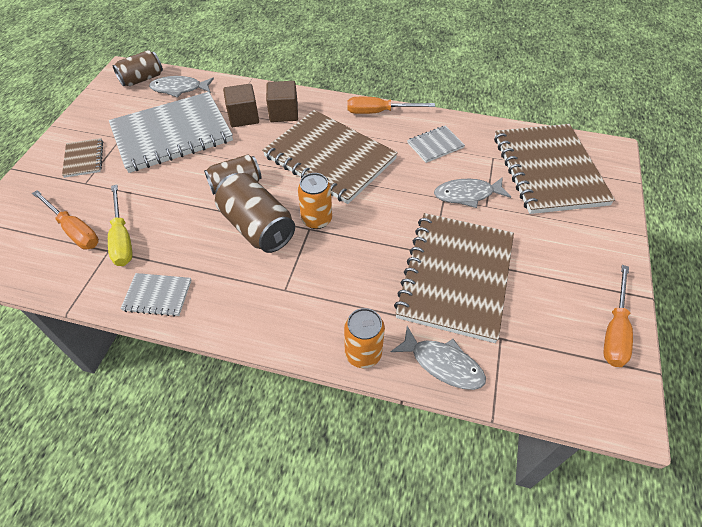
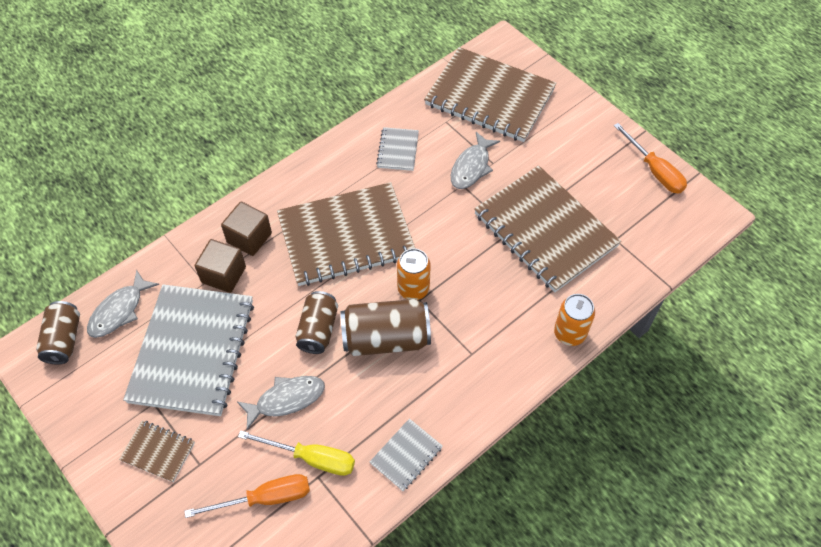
camera: 55 degrees left, 5 degrees up
(379, 112) = (318, 162): orange screwdriver -> none
(443, 364) = (612, 288): grey fish -> grey fish (286, 399)

